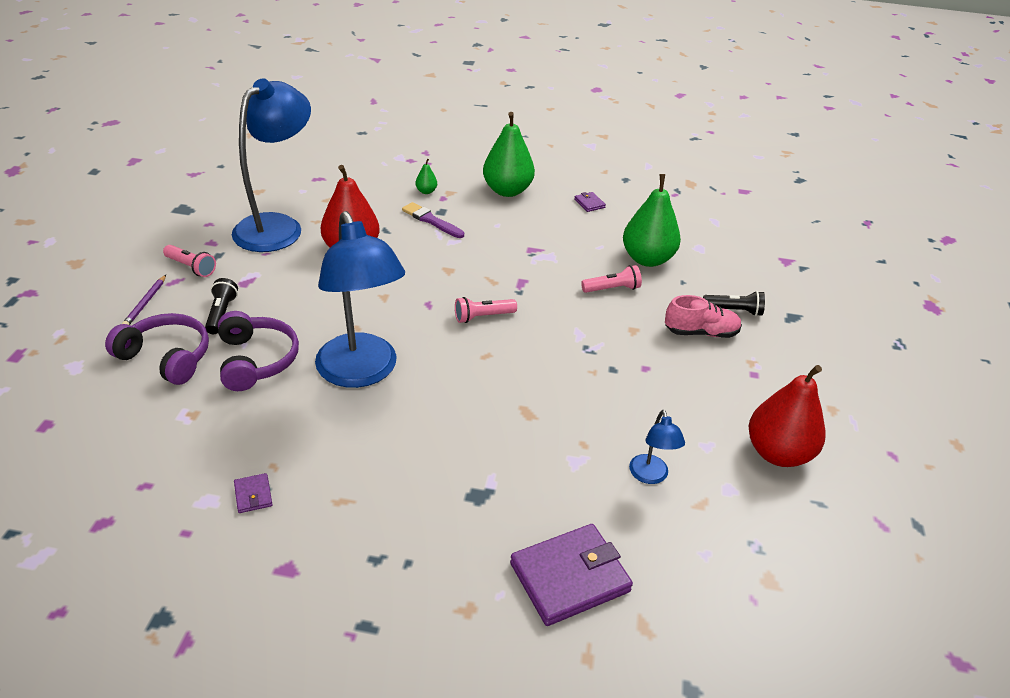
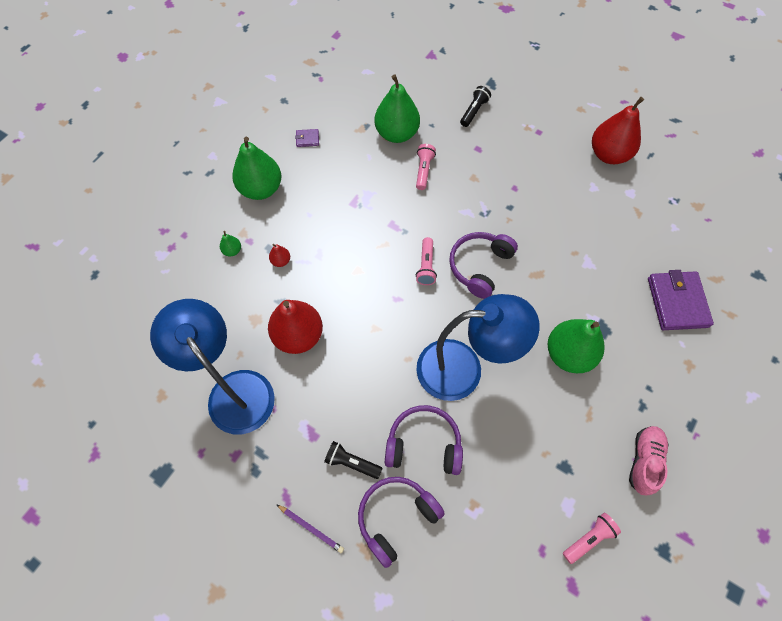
camera: 65 degrees left, 25 degrees up
(191, 267) = (270, 479): pink flashlight -> pink flashlight (589, 538)
(253, 495) = (570, 473): purple wallet -> none
(423, 464) = (568, 354): none -> green pear
(431, 220) = (281, 261): purple brush -> red pear
(508, 359) = (479, 266): none -> purple headphones
(650, 476) = (611, 228): blue lamp -> none
(701, 332) = (489, 140): pink shoe -> pink shoe (644, 461)

